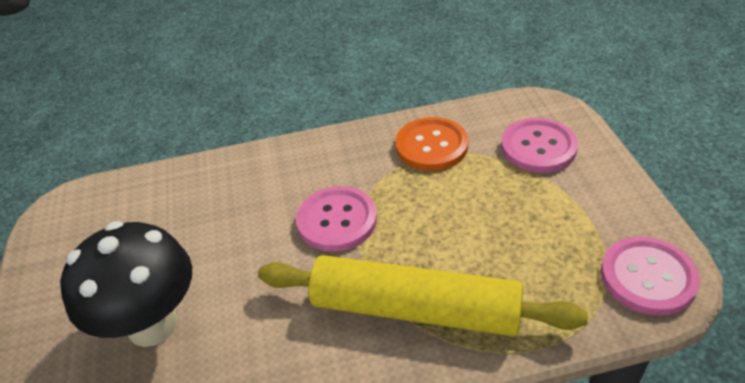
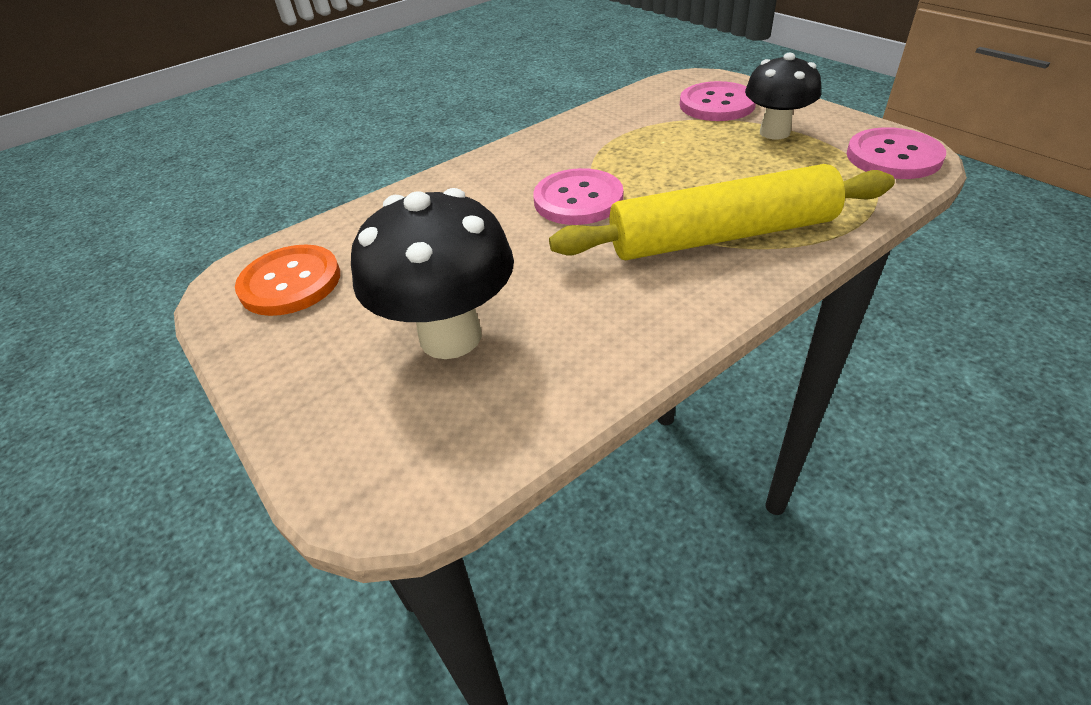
camera: 25 degrees left, 0 degrees up
(431, 146) = (618, 127): orange button -> orange button (290, 282)
(561, 203) = (774, 132): none -> black mushroom

